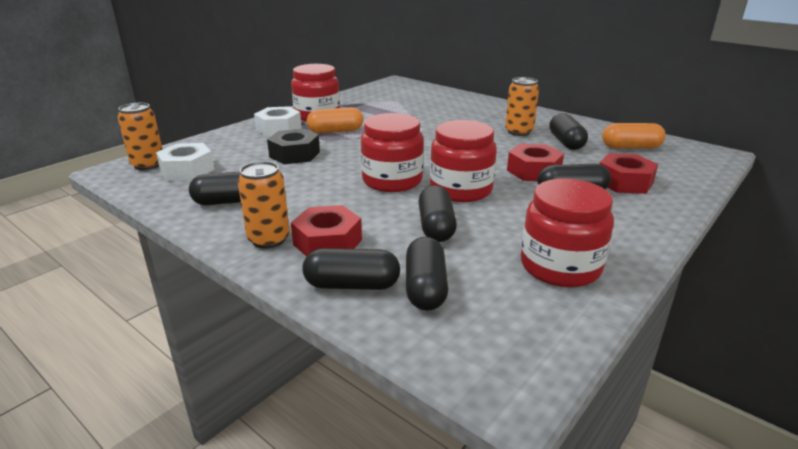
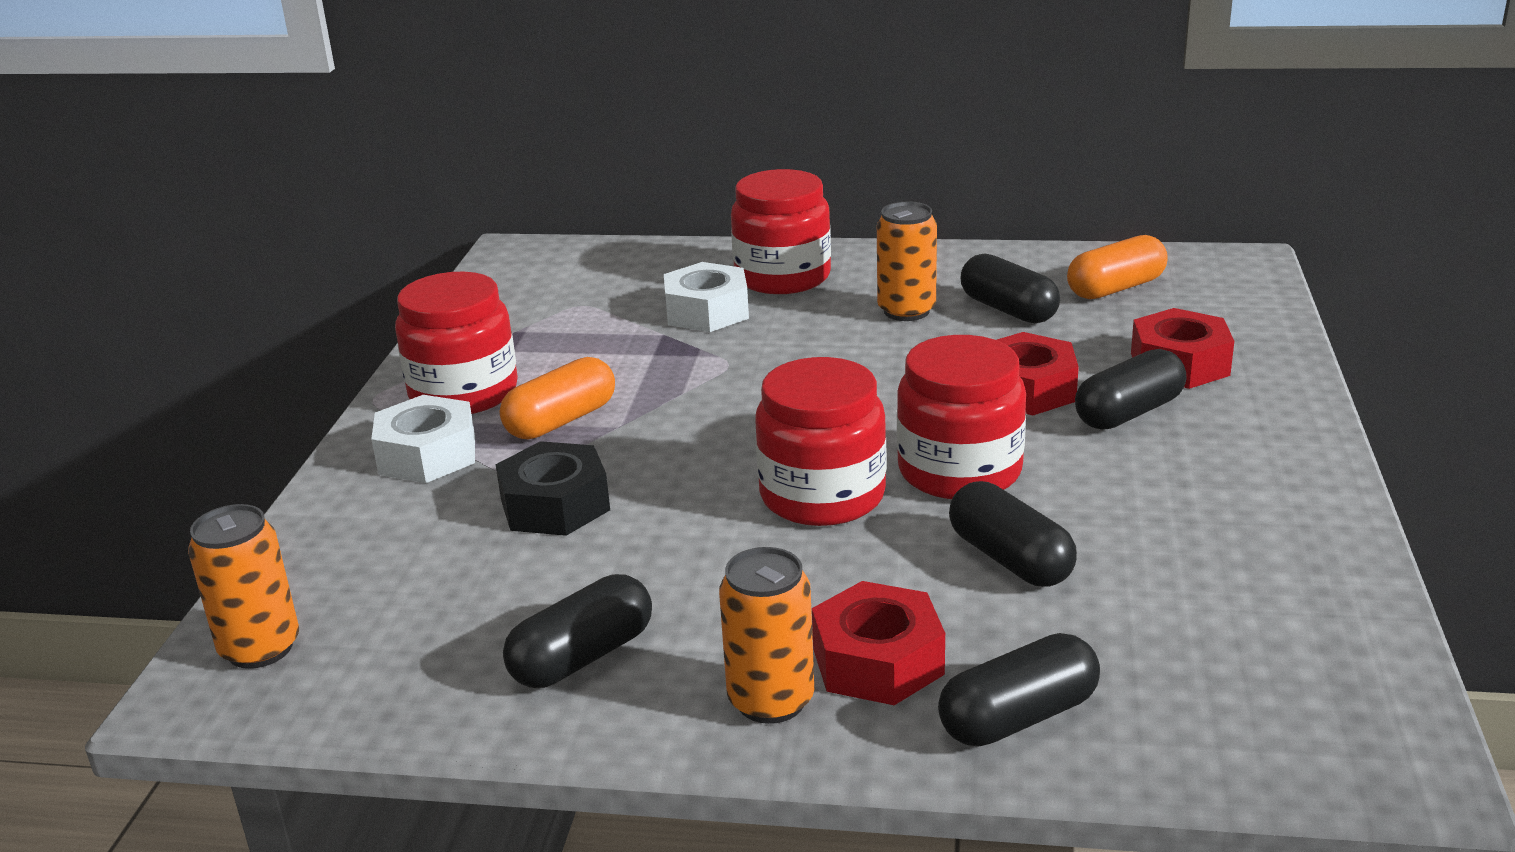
camera: 30 degrees left, 0 degrees up
(187, 170) = (375, 626): white nut -> white nut (707, 312)
(425, 288) = (1127, 672): black capsule -> none
(560, 267) = (1258, 554): red jar -> red jar (782, 277)

